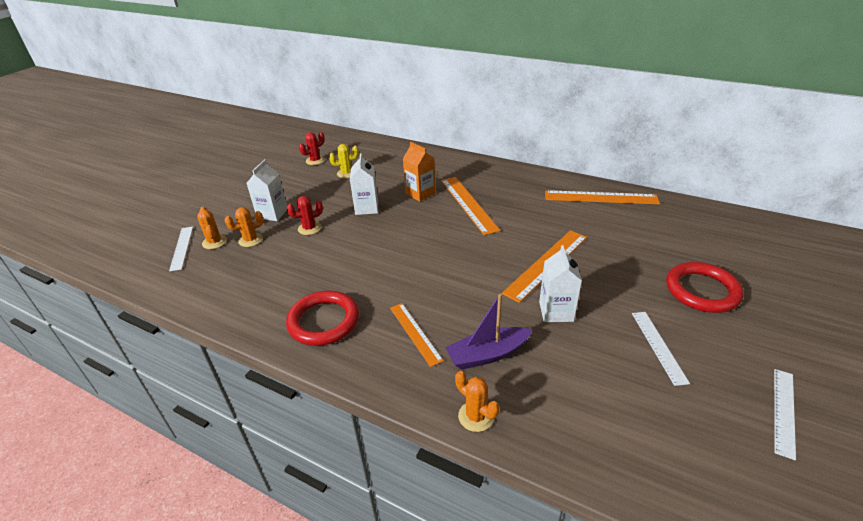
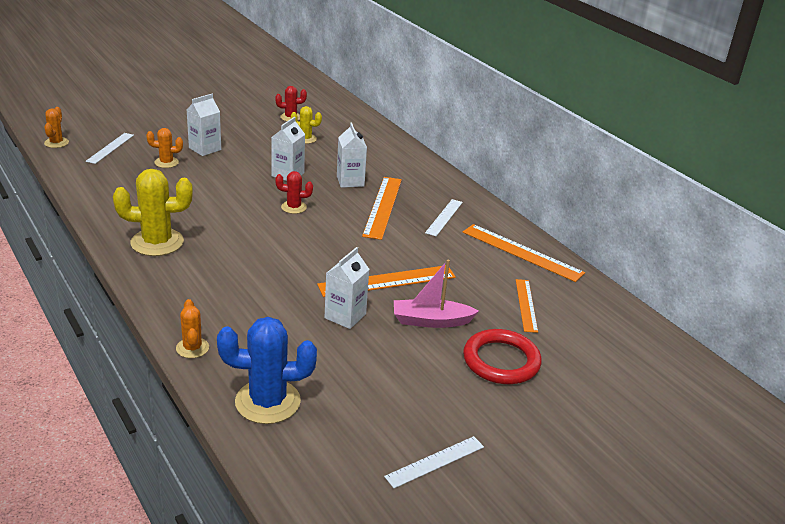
camera: 25 degrees right, 5 degrees down
(214, 242) = (138, 153): orange cactus -> orange cactus (56, 143)
(309, 228) = (221, 172): red cactus -> red cactus (294, 207)
(324, 321) = (157, 242): red ring -> yellow cactus
(415, 333) = (214, 280): orange ruler -> orange ruler (526, 305)
(420, 193) = (350, 181): orange carton -> white carton
(487, 354) = (250, 317): purple boat -> none
(602, 435) = (267, 402): none -> blue cactus
(617, 282) = (431, 321): none -> pink boat
(658, 346) = (396, 376): white ruler -> white ruler (444, 217)

